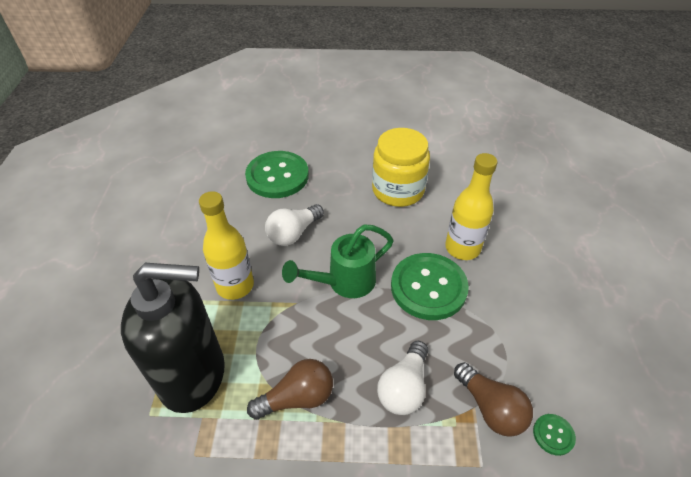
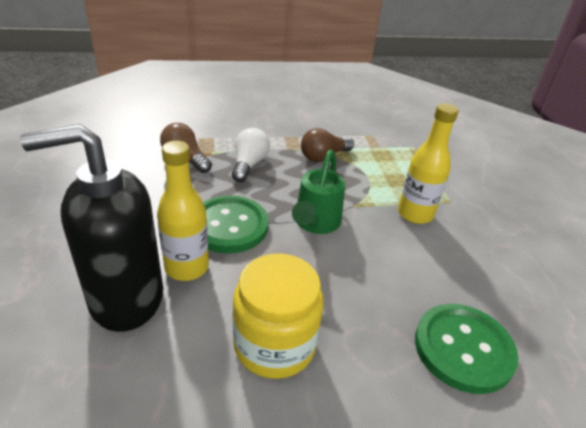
camera: 165 degrees right, 10 degrees down
(193, 375) = (401, 162): black soap dispenser -> black soap dispenser (125, 298)
(293, 233) = (390, 266): white light bulb -> none
(344, 282) = (315, 224): green watering can -> green watering can turned 150 degrees clockwise
(553, 435) = (144, 150): green button -> none

